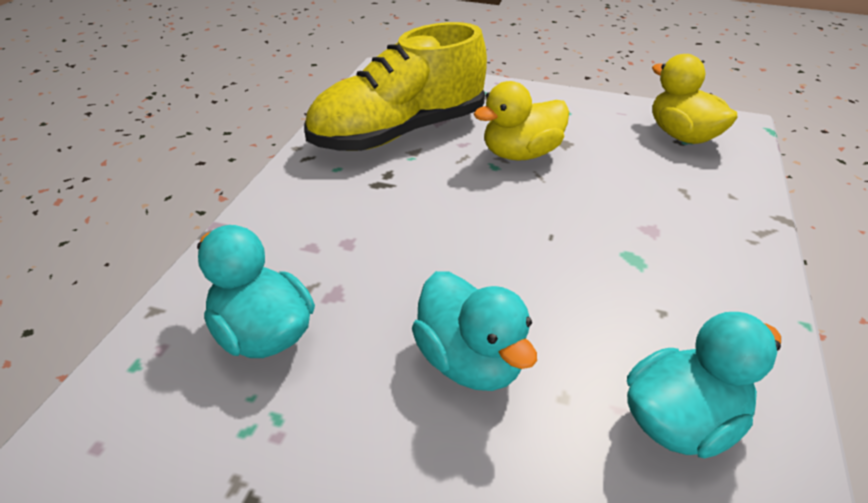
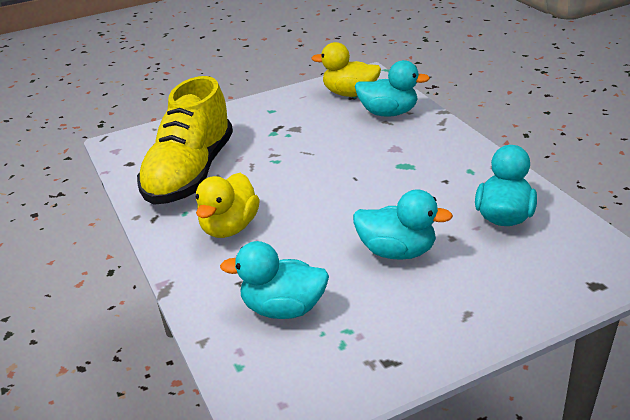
camera: 40 degrees left, 5 degrees down
(520, 154) = (280, 146): yellow duck -> yellow duck (229, 227)
(701, 182) = (388, 113): none -> turquoise duck

